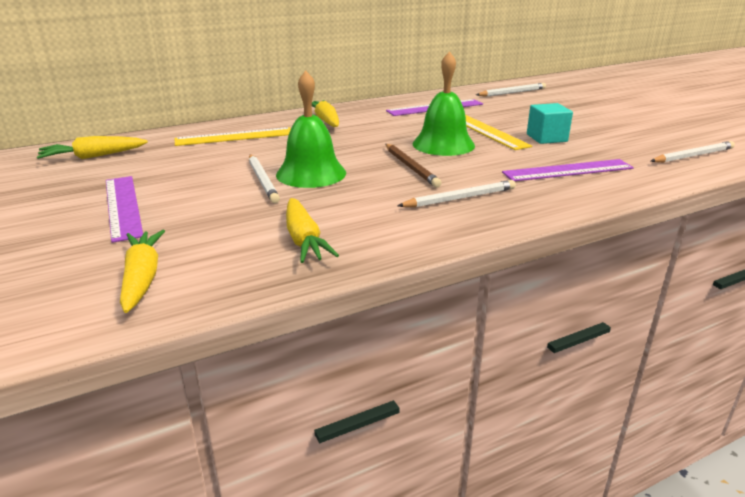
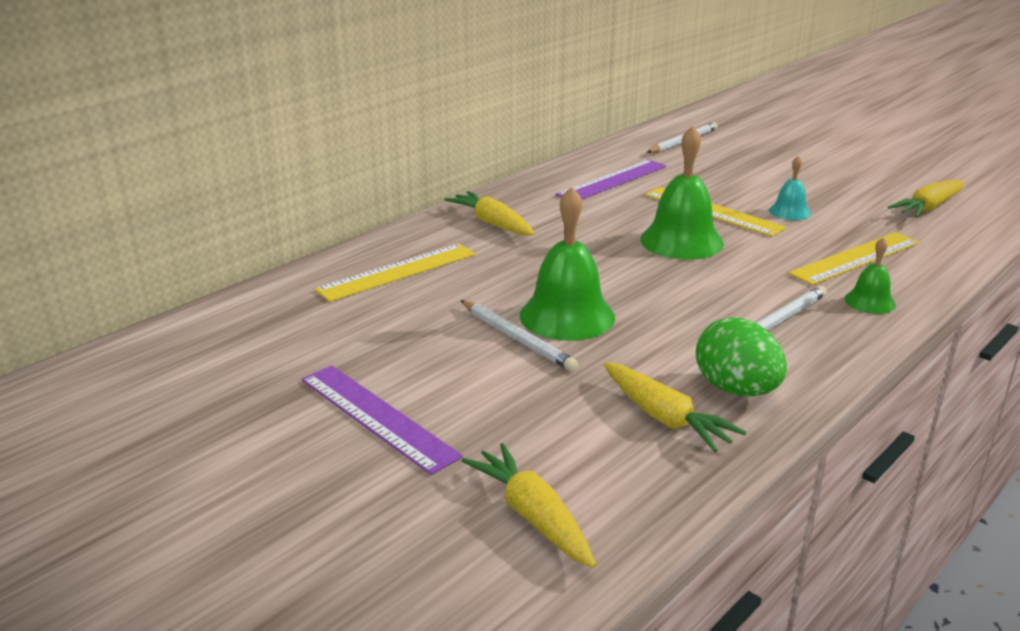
camera: 20 degrees left, 0 degrees up
(93, 156) = (227, 342): yellow carrot -> yellow carrot (928, 208)
(377, 233) = (736, 390): none -> green egg
(411, 167) = (678, 284): brown pencil -> none
(546, 138) = (789, 211): turquoise cube -> turquoise bell
(548, 197) = (870, 301): none -> green bell
(568, 170) = (855, 258): purple ruler -> yellow ruler
(693, 156) = (962, 214): white pencil -> none

